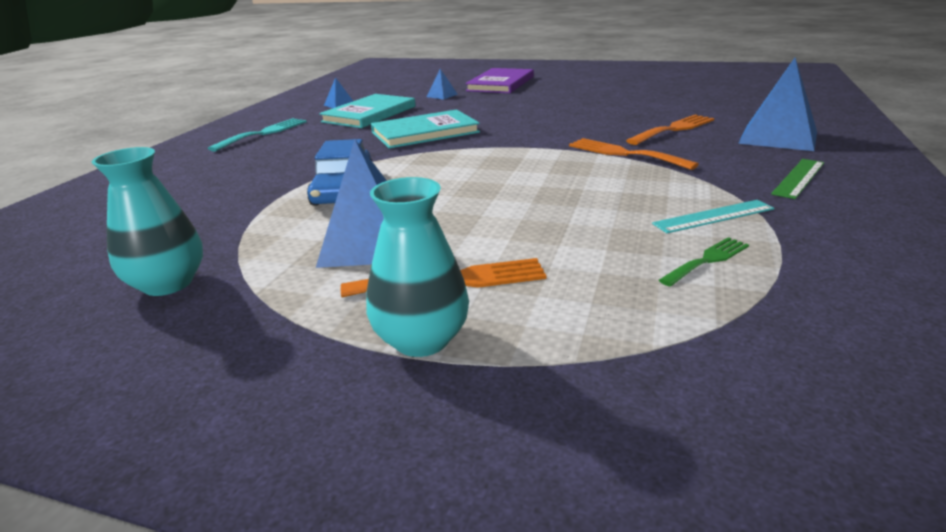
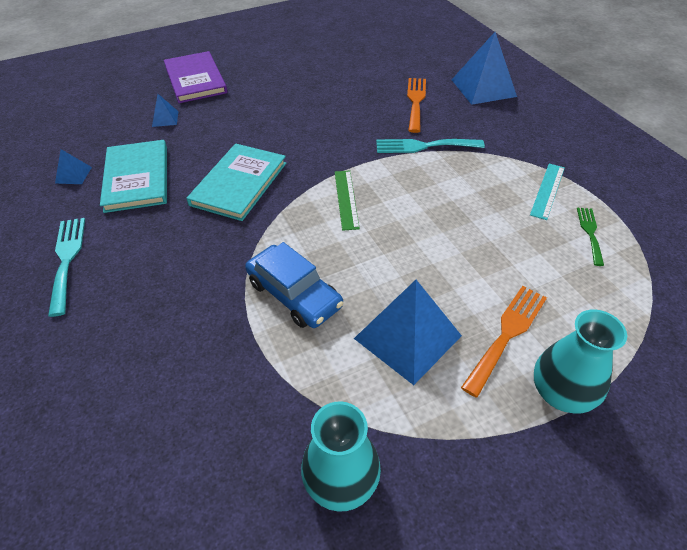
camera: 45 degrees left, 20 degrees up
(624, 153) = (423, 146): orange fork -> turquoise fork
(799, 178) = (541, 130): green ruler -> green ruler (346, 199)

